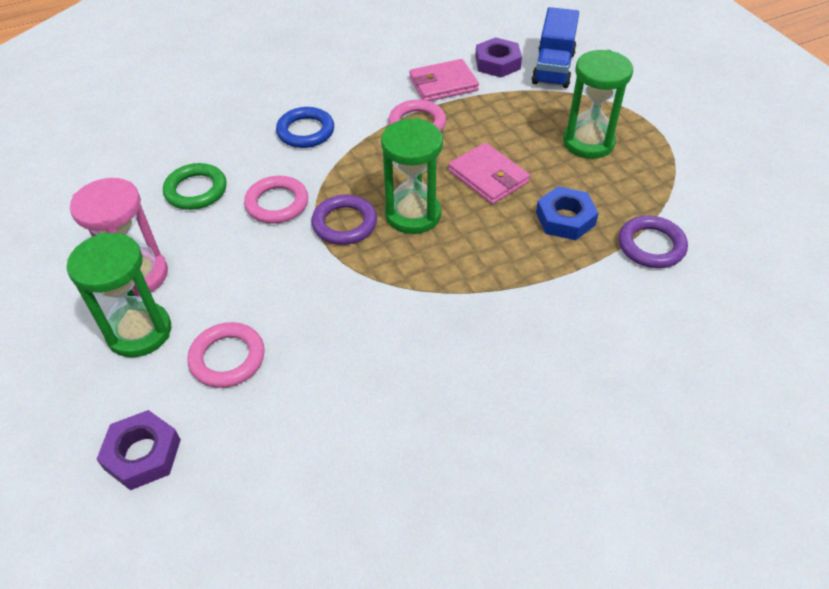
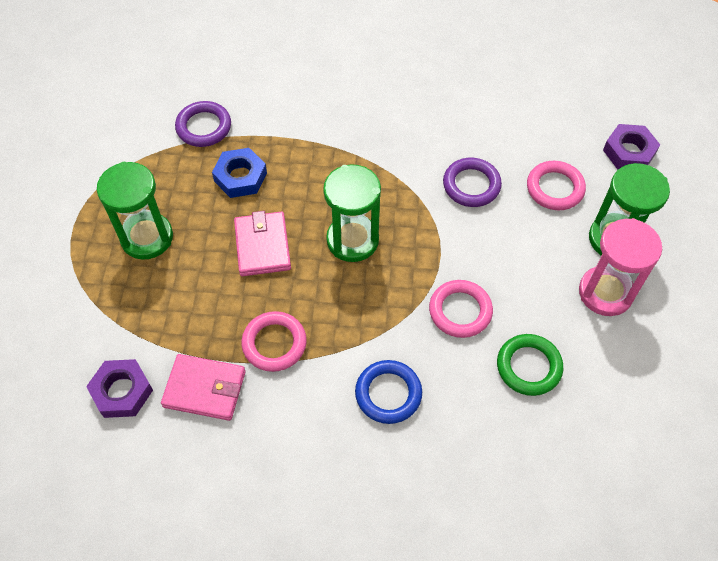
camera: 150 degrees left, 10 degrees up
(344, 223) = (413, 259): purple ring -> purple ring (471, 185)
(553, 68) = (76, 350): blue truck -> none

